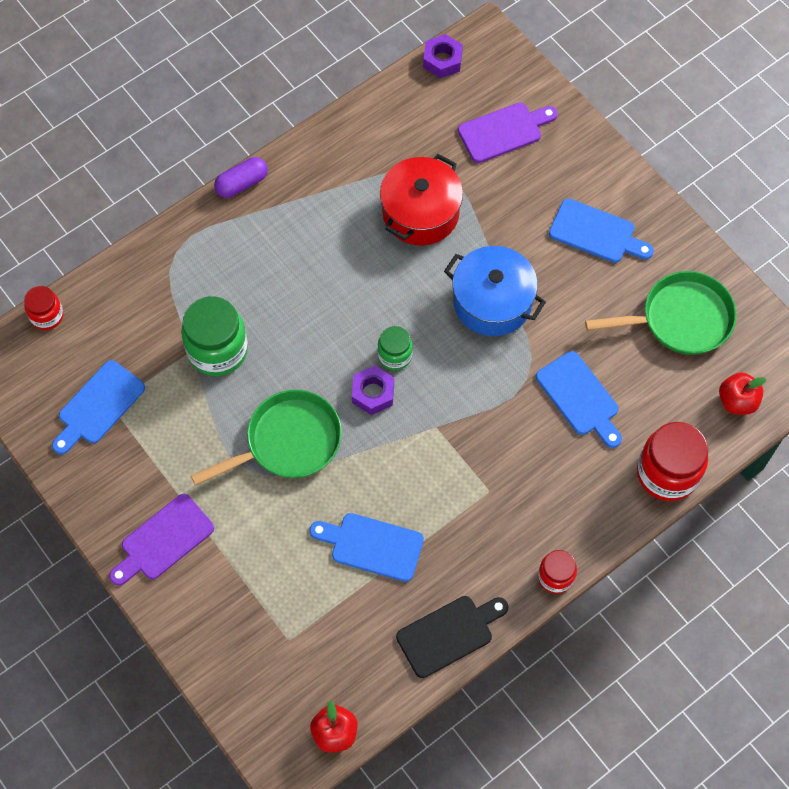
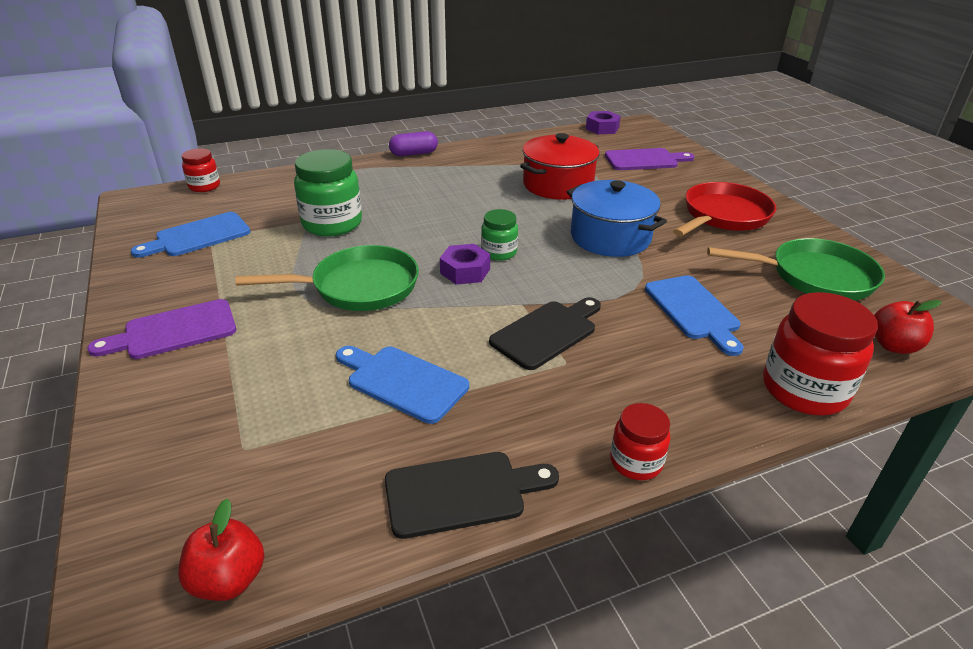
camera: 15 degrees right, 30 degrees down
(466, 459) = (547, 332): none -> black cutting board
(596, 233) = (723, 216): blue cutting board -> red pan

